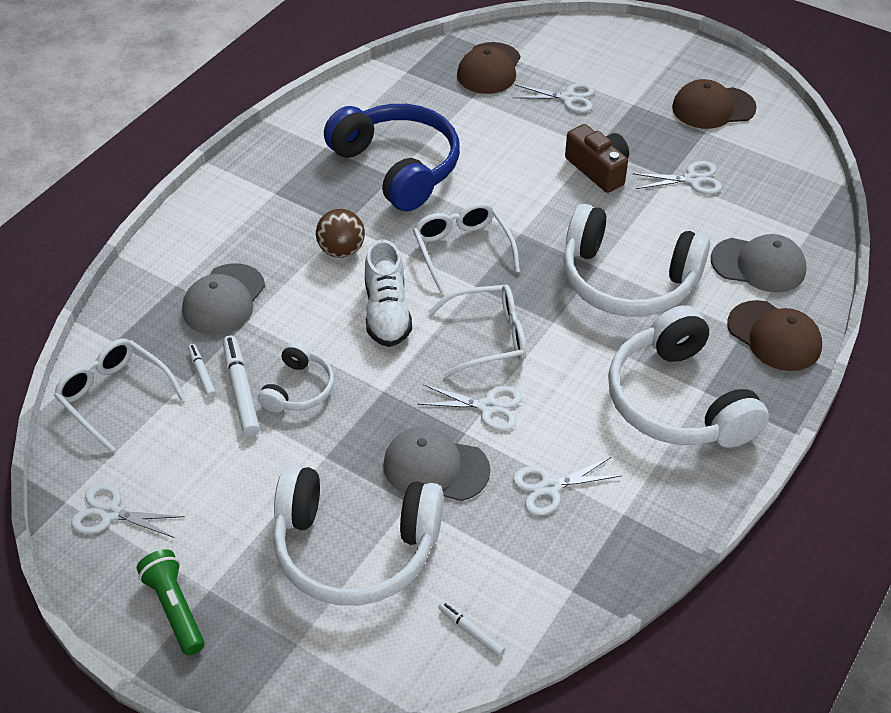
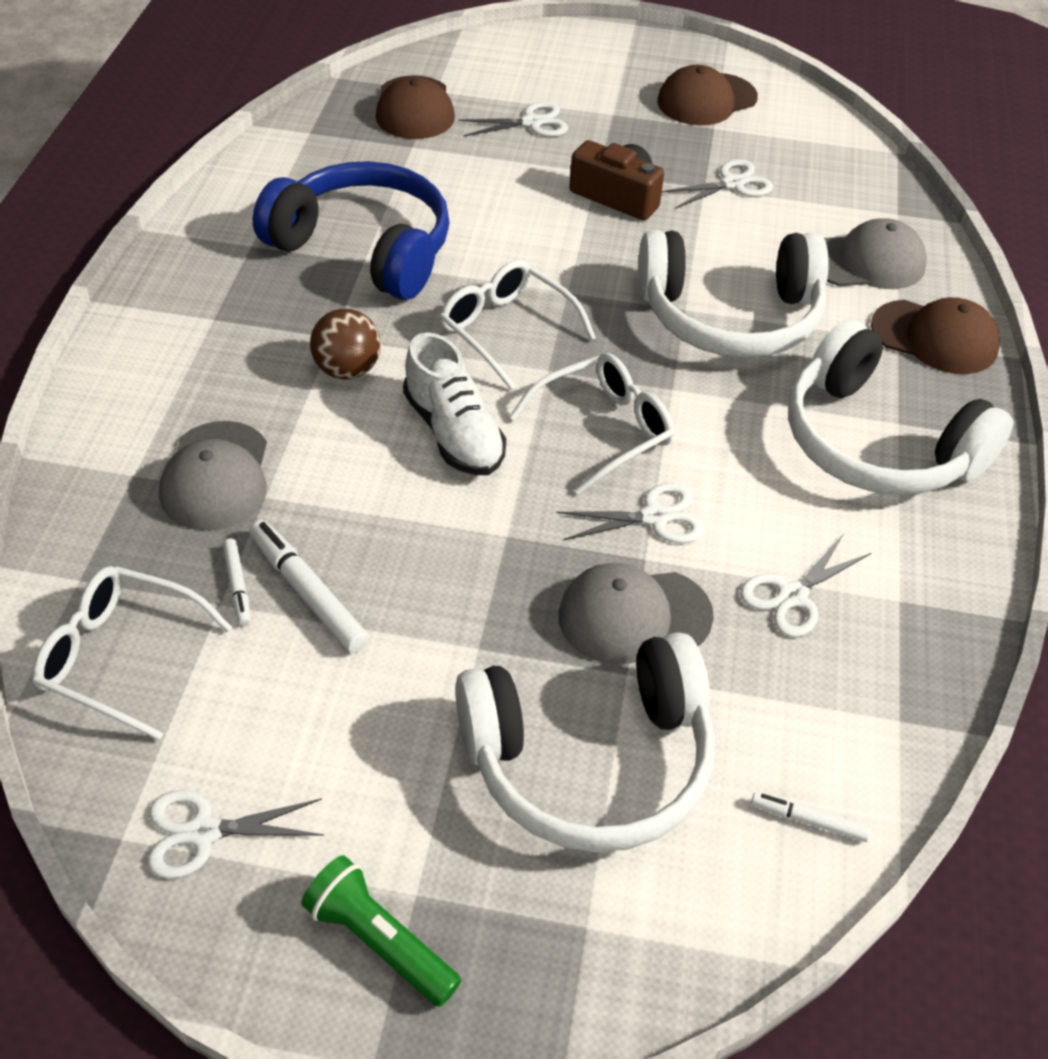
camera: 25 degrees left, 0 degrees up
(202, 373) = (237, 586): white marker -> white marker turned 150 degrees counterclockwise
(299, 389) = (390, 567): white headphones -> none

